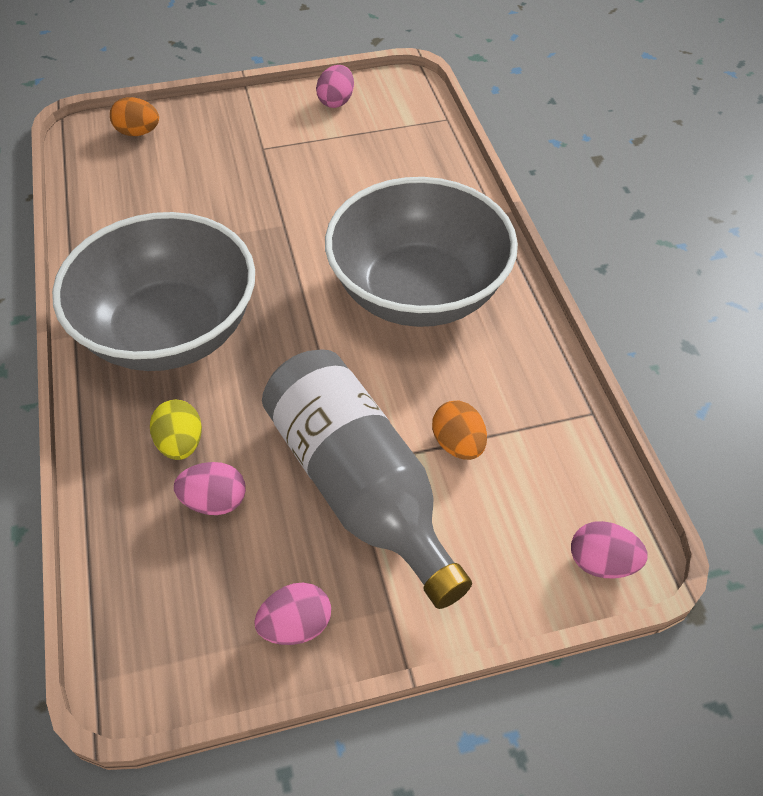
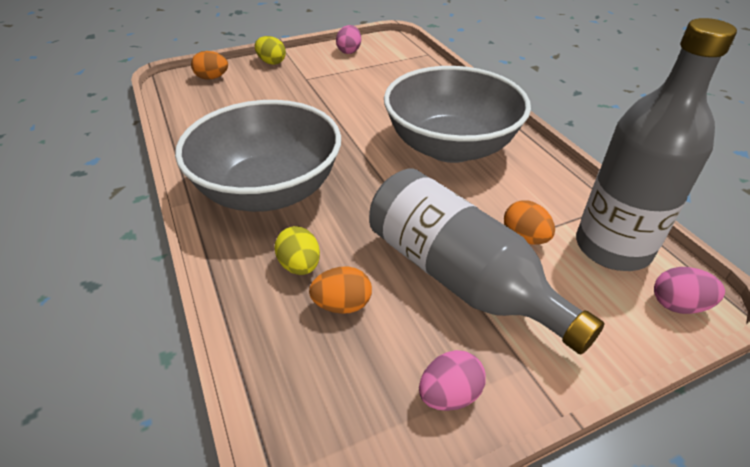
camera: 10 degrees left, 10 degrees down
(214, 501) = (342, 305): pink egg -> orange egg
(223, 112) = (271, 62): none -> yellow egg
(561, 474) = (612, 247): none -> grey bottle

